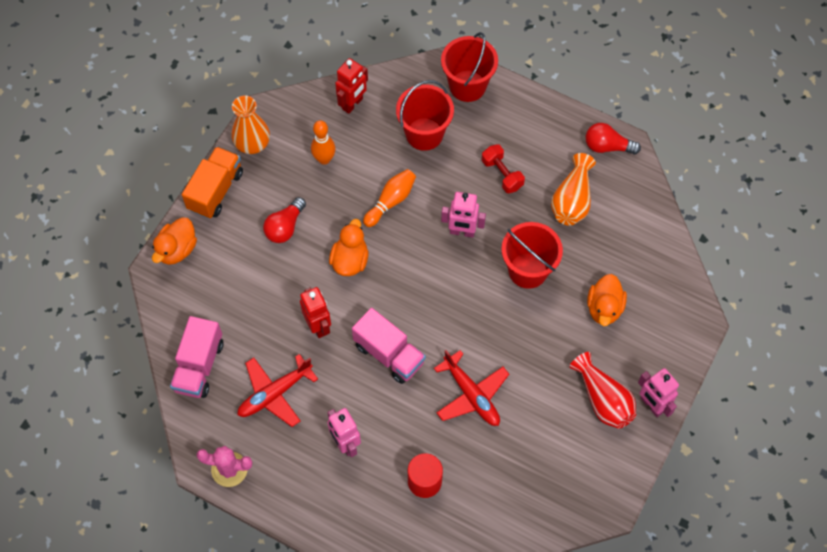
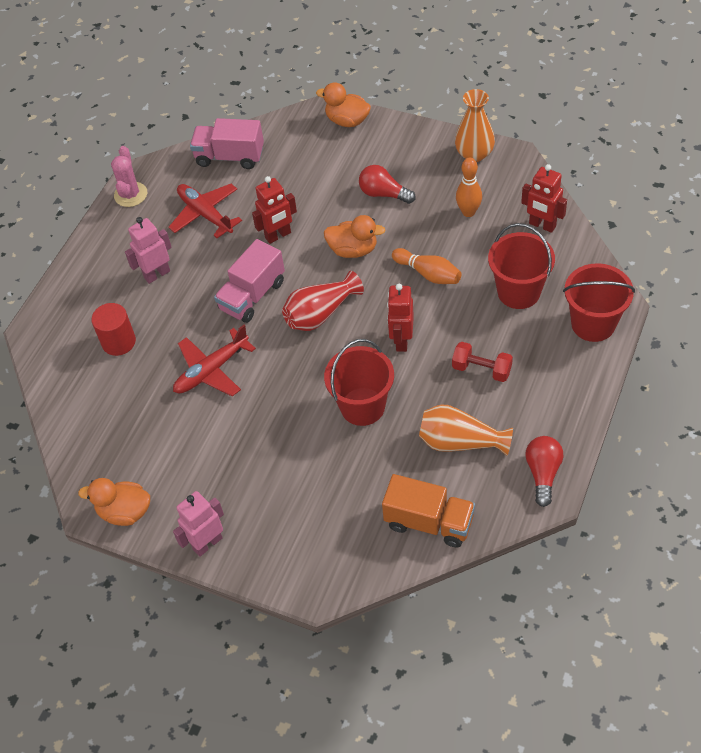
camera: 90 degrees right, 10 degrees down
(215, 190) = (415, 136): orange truck -> orange truck (429, 522)
(462, 232) = (401, 340): pink robot -> red robot
(502, 174) = (481, 369): red dumbbell -> red dumbbell turned 60 degrees clockwise
(603, 399) = (212, 493): red vase -> red vase (320, 314)
(604, 308) = (324, 486): orange duck -> orange duck (124, 512)

